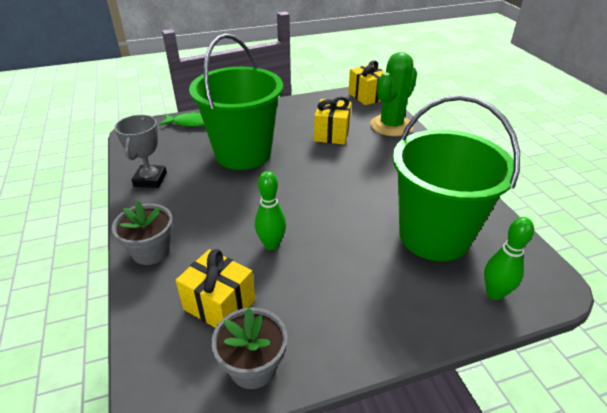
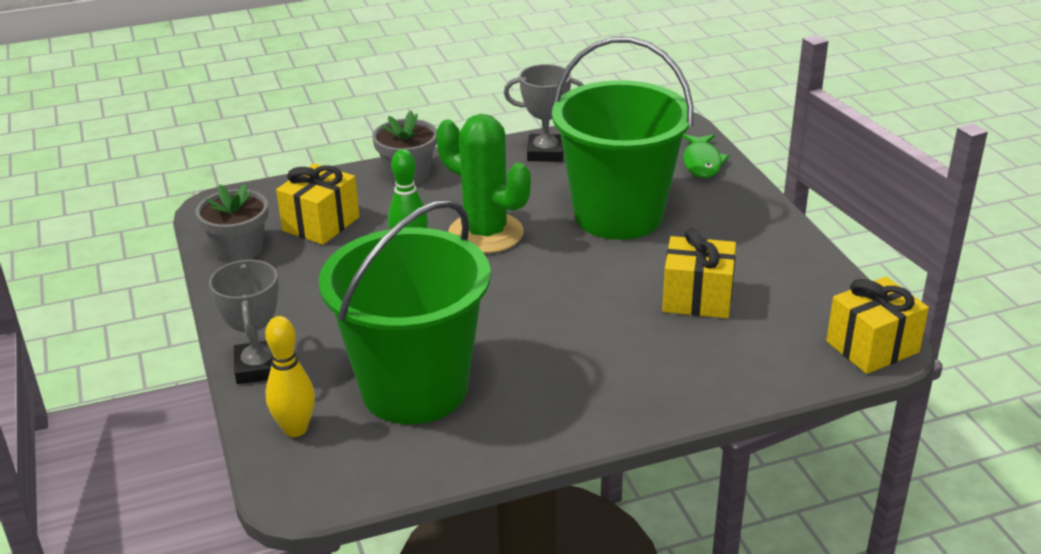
camera: 90 degrees right, 5 degrees down
(391, 125) = (746, 371): green cactus -> green cactus (486, 233)
(431, 325) = (258, 367): none -> grey trophy
(494, 293) = (295, 429): green bowling pin -> yellow bowling pin

